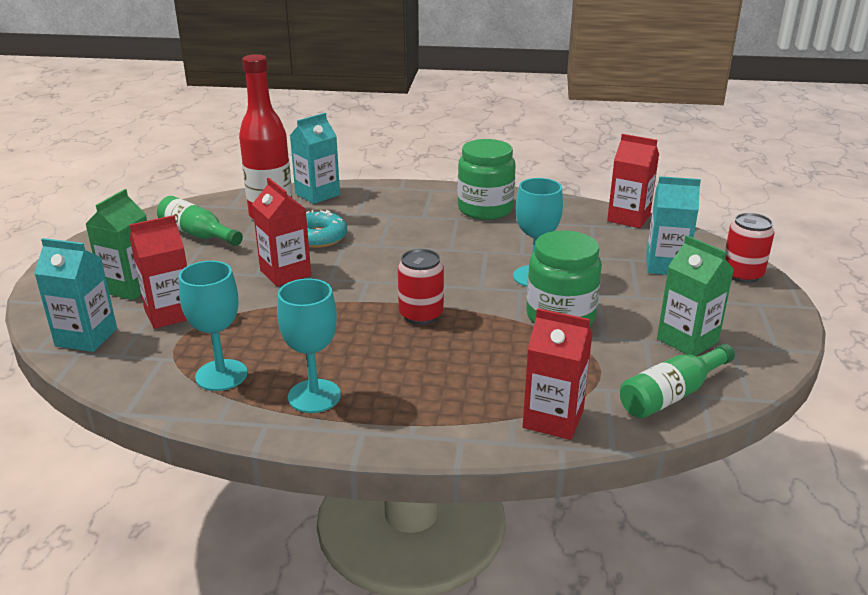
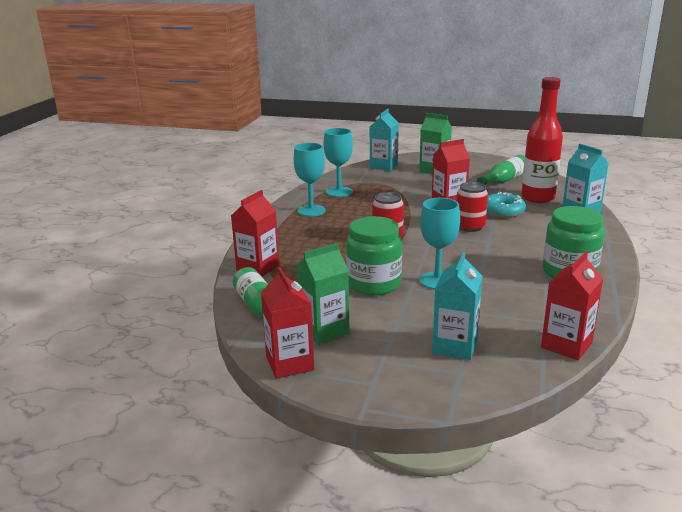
camera: 100 degrees right, 5 degrees down
(170, 313) = (403, 179): red carton -> red carton (290, 363)
(742, 274) = (433, 389): red can -> red can (470, 227)

